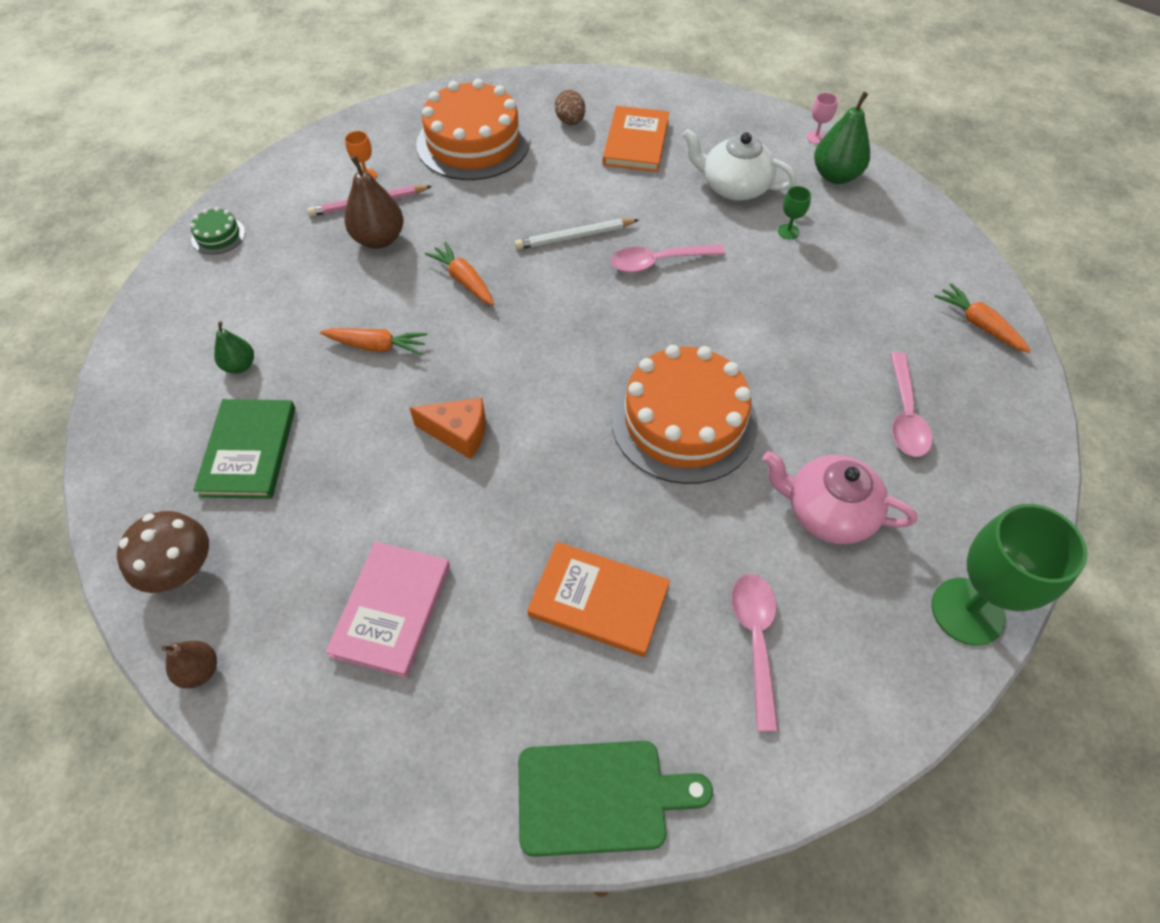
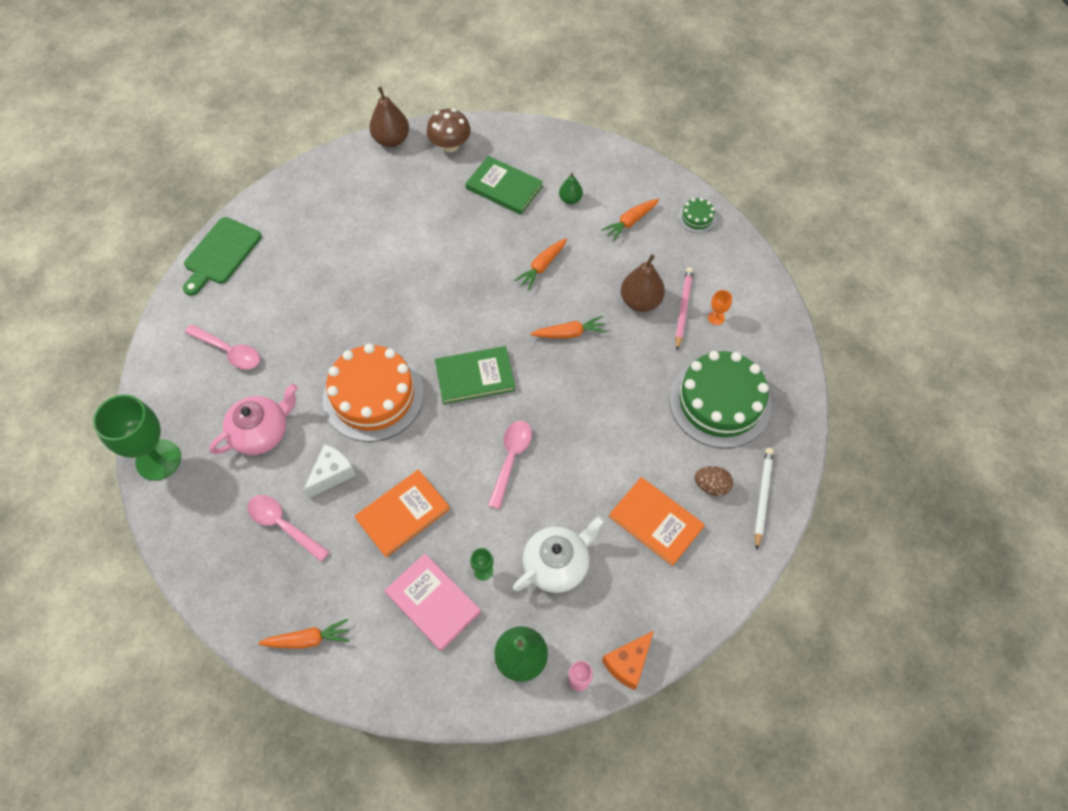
camera: 120 degrees right, 5 degrees up
(199, 671) = (391, 140): brown pear -> brown pear, size x1.70
(254, 291) = (630, 222): none -> orange carrot
(392, 610) = (365, 214): pink book -> pink book (433, 602)
(458, 433) = (448, 281): orange cheese -> orange cheese (628, 663)
(473, 143) = (720, 402): orange cake -> green cake
(574, 237) = (570, 419): white pencil -> white pencil (762, 497)
(583, 337) = (475, 376): none -> green book
(598, 601) = (303, 297): orange book -> orange book (403, 514)
(810, 405) = (332, 474): none -> white cheese

